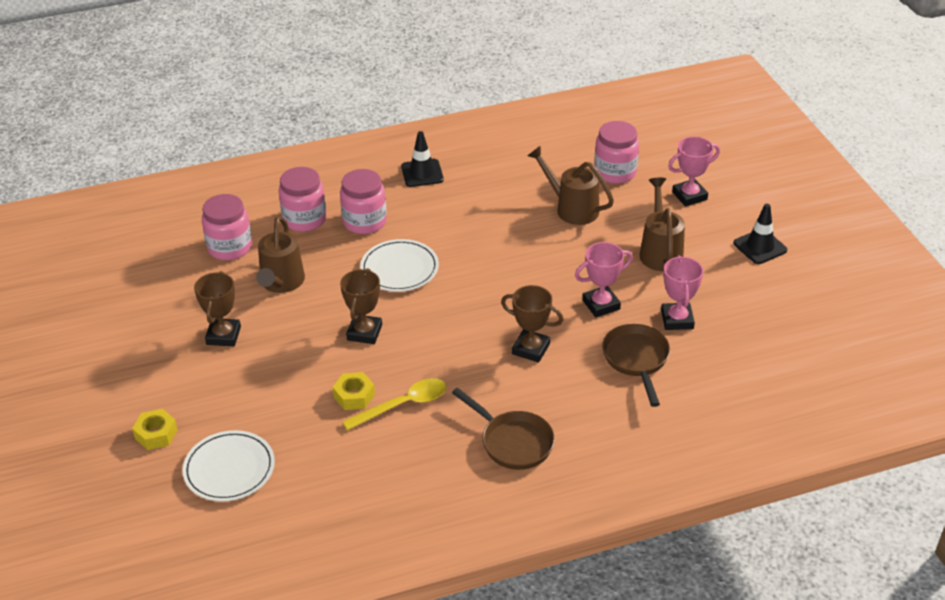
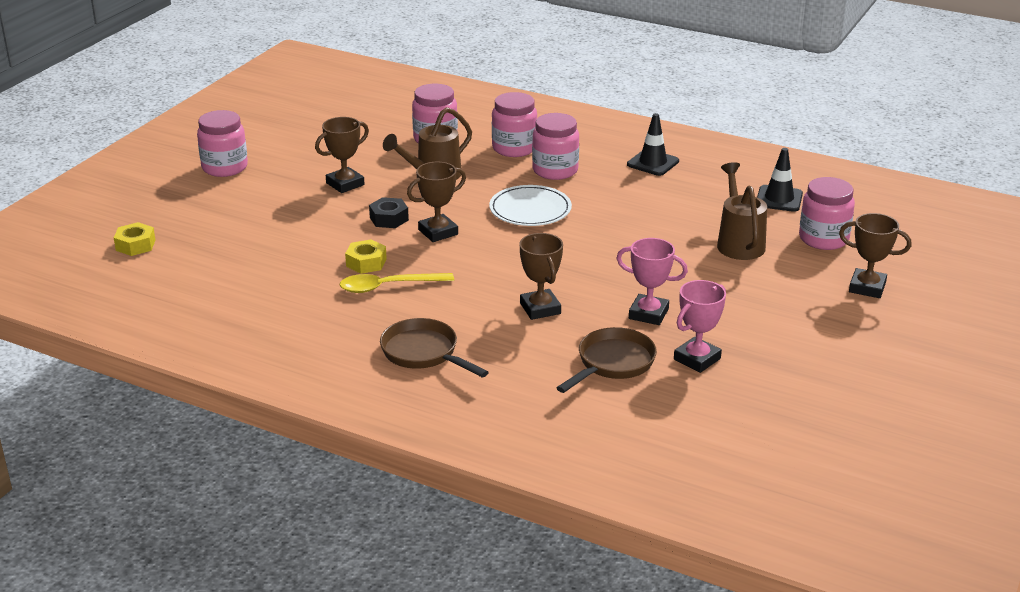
camera: 45 degrees right, 10 degrees down
(92, 386) = (225, 167): none -> pink jar
(156, 434) = (214, 212): yellow nut -> yellow nut (135, 245)
(229, 469) = (222, 255): white plate -> none
(309, 345) = (389, 219): none -> black nut
(403, 405) = (388, 287): yellow spoon -> yellow spoon turned 150 degrees clockwise
(513, 442) = (424, 353): brown pan -> brown pan turned 135 degrees clockwise
(660, 251) = (767, 309): brown watering can -> none
(689, 196) = (867, 287): pink trophy -> brown trophy
(760, 247) = (872, 355): black traffic cone -> black traffic cone (779, 199)

